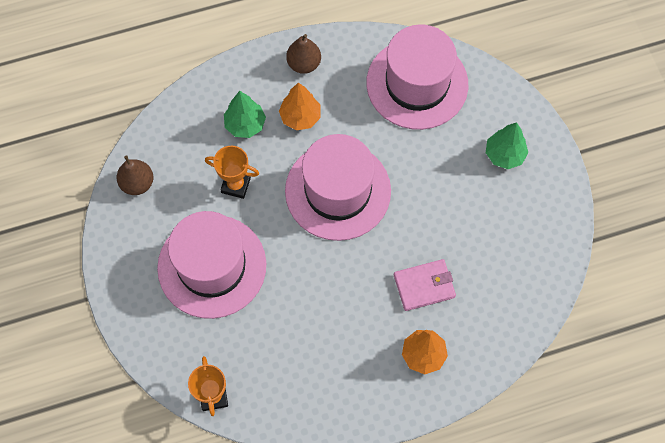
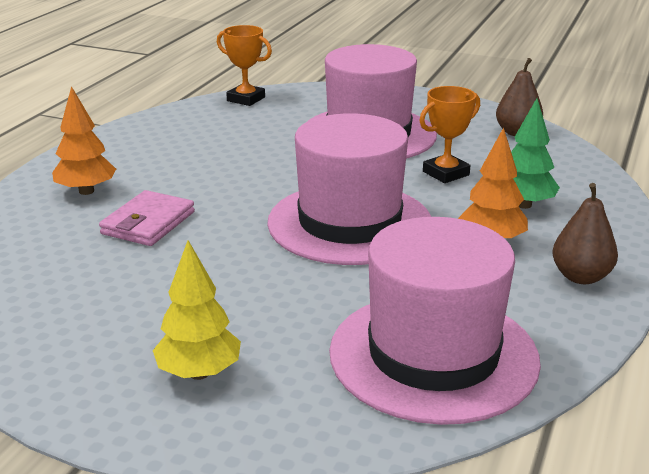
camera: 130 degrees right, 40 degrees down
(504, 154) = (199, 373): green tree -> yellow tree

